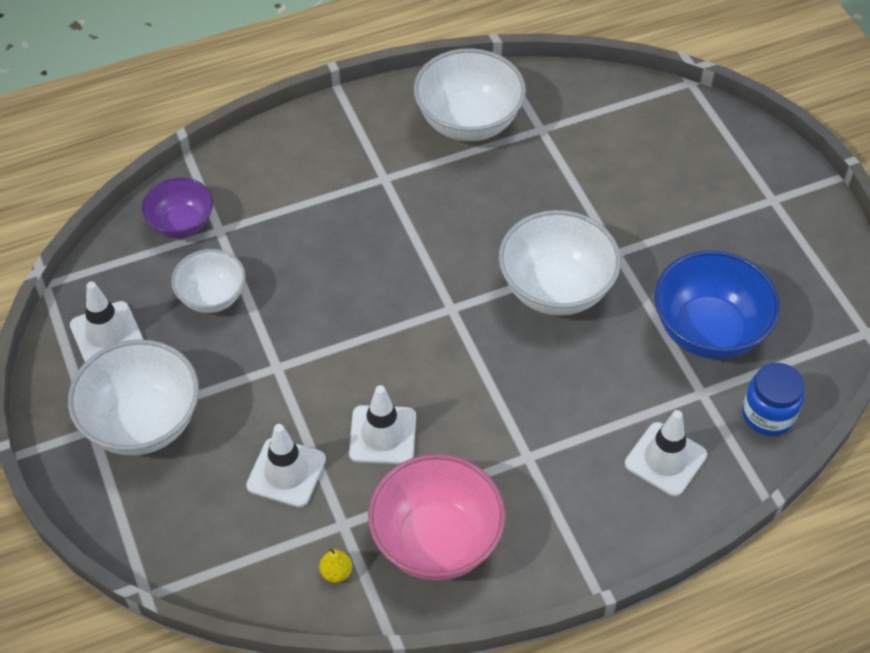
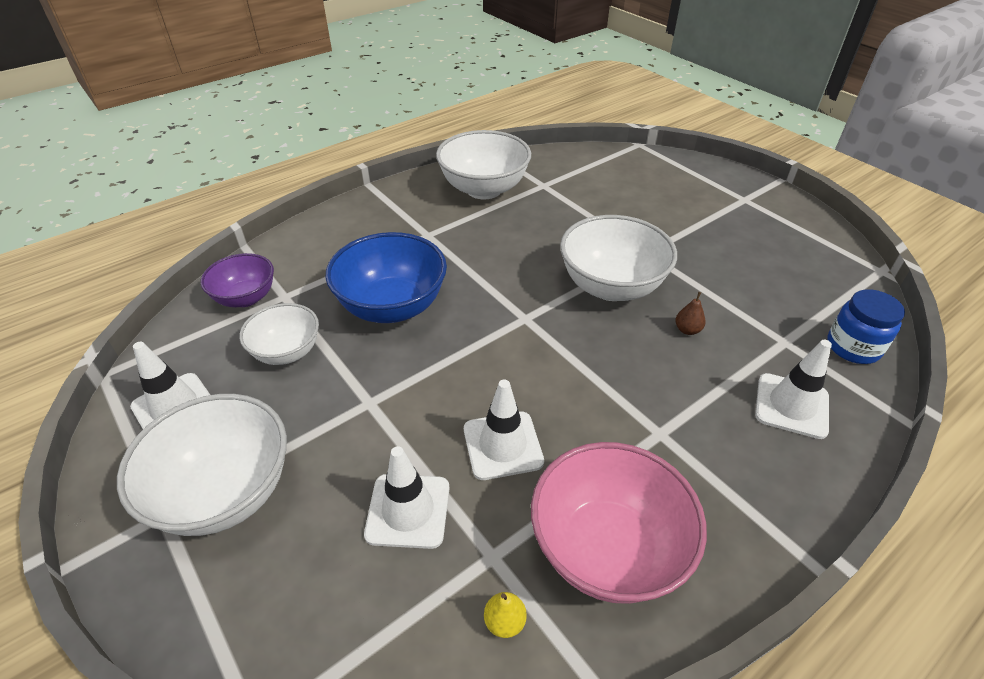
camera: 15 degrees left, 10 degrees down
(609, 358) = (687, 330): none -> brown pear
(708, 330) = (757, 293): blue bowl -> blue bowl (392, 306)

